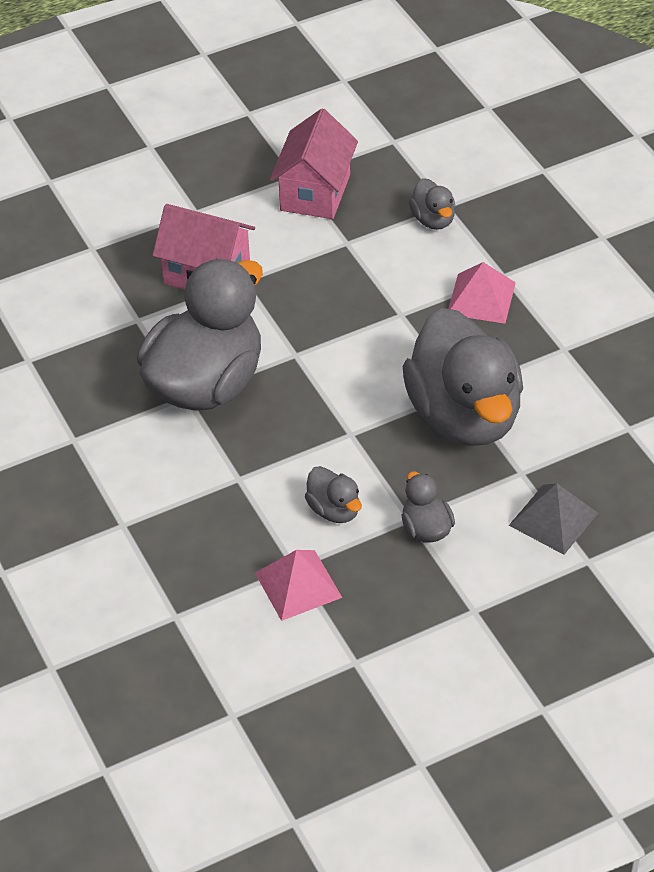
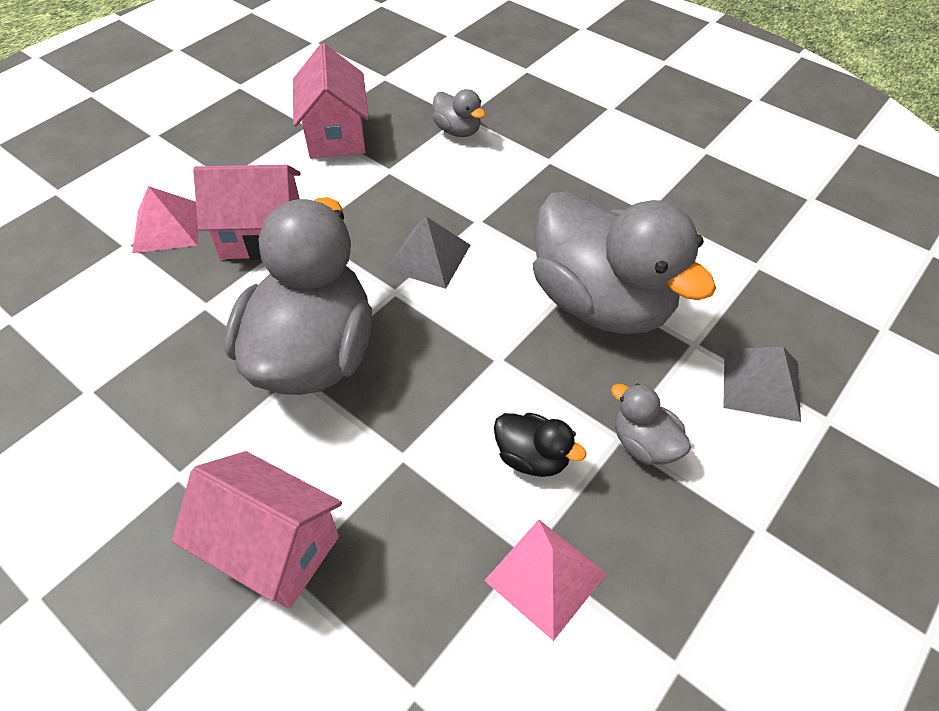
camera: 25 degrees left, 5 degrees up
(121, 506) = (273, 548): none -> pink house
(334, 510) = (532, 457): grey duck -> black duck
(339, 334) = (429, 257): none -> grey pyramid
(481, 298) = (543, 185): pink pyramid -> pink pyramid (167, 227)

